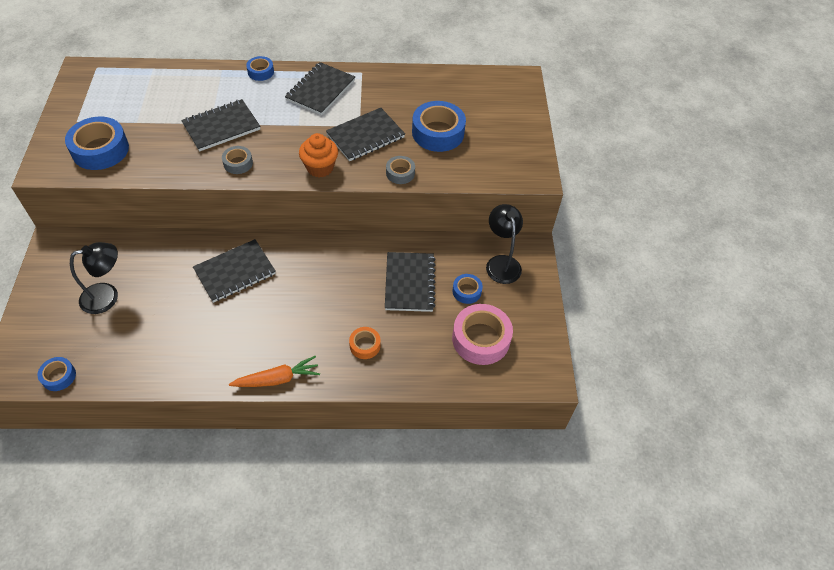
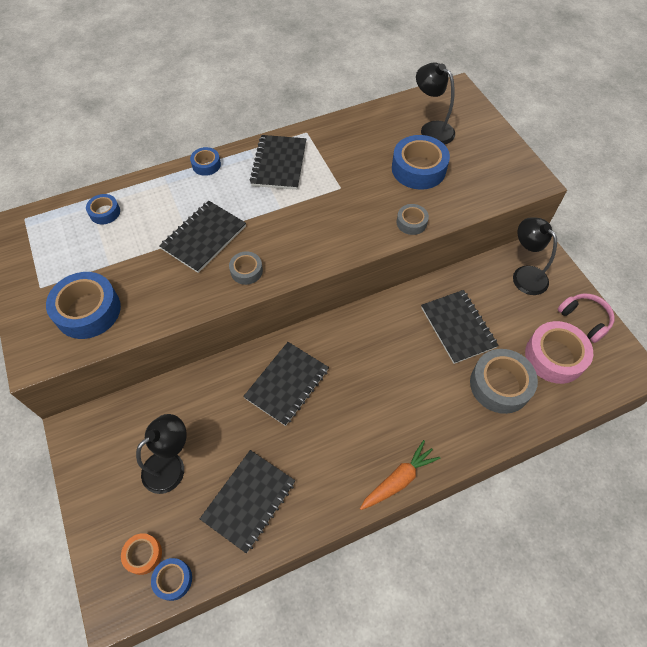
camera: 20 degrees left, 5 degrees up
(320, 168) = (331, 245): orange cupcake -> none
(365, 136) = (354, 196): black notebook -> black notebook (249, 501)
(365, 345) = (457, 408): orange tape -> orange tape (143, 554)
(415, 342) = (500, 385): none -> grey tape
(466, 291) = (513, 315): blue tape -> blue tape (105, 212)
(473, 104) = (431, 129): none -> black lamp
(531, 320) = (584, 319): none -> pink headphones

